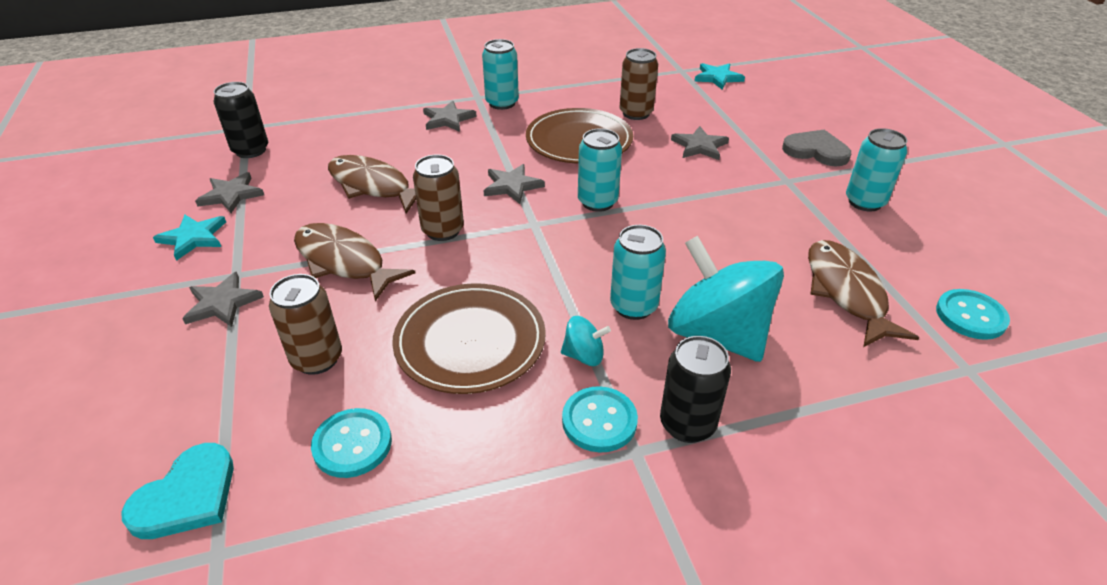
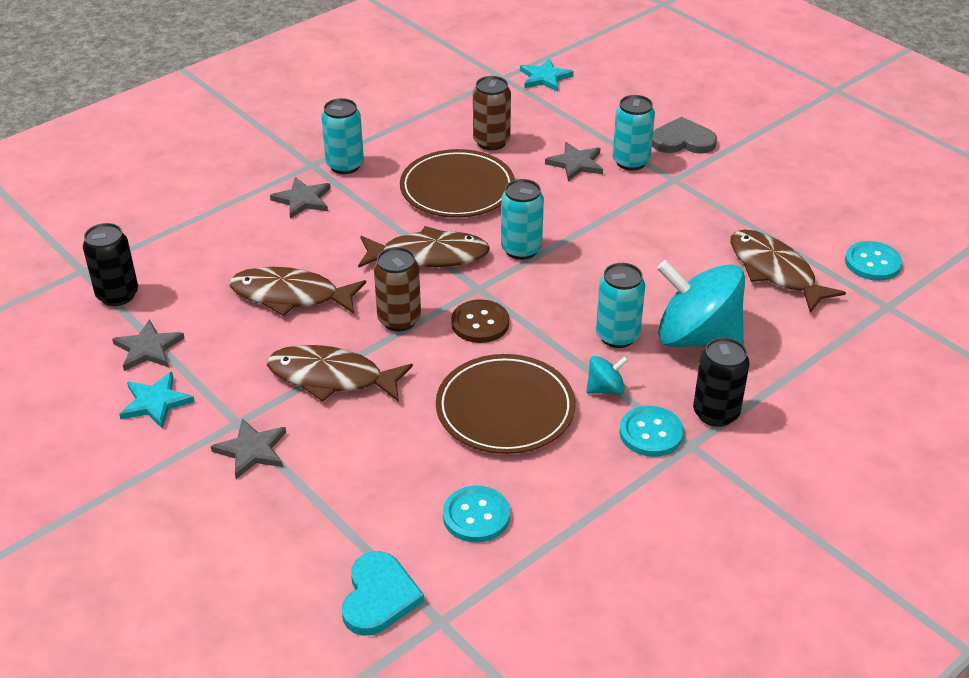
camera: 25 degrees left, 0 degrees up
(317, 359) = (387, 466): brown can -> none
(510, 254) = (480, 323): none -> brown button
(512, 186) = (429, 256): grey star -> brown fish
(865, 202) = (749, 183): turquoise can -> turquoise can (630, 162)

